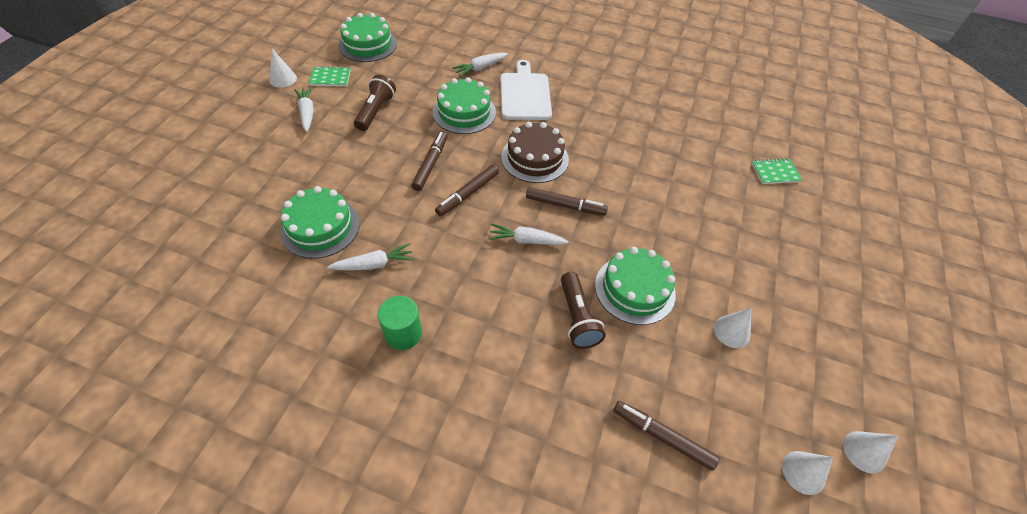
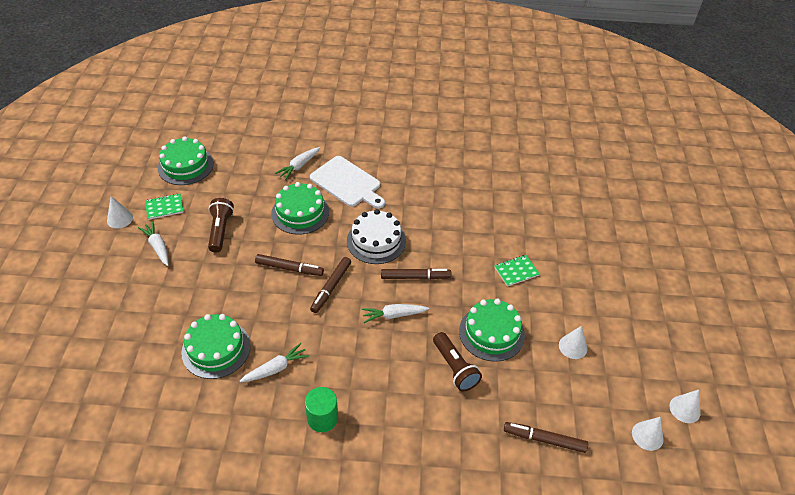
camera: 15 degrees left, 5 degrees down
(431, 164) = (289, 268): brown marker -> brown marker turned 105 degrees clockwise
(525, 94) = (347, 183): white cutting board -> white cutting board turned 150 degrees clockwise
(535, 158) = (376, 241): brown cake -> white cake
(775, 172) = (573, 206): green notebook -> green notebook (516, 271)

